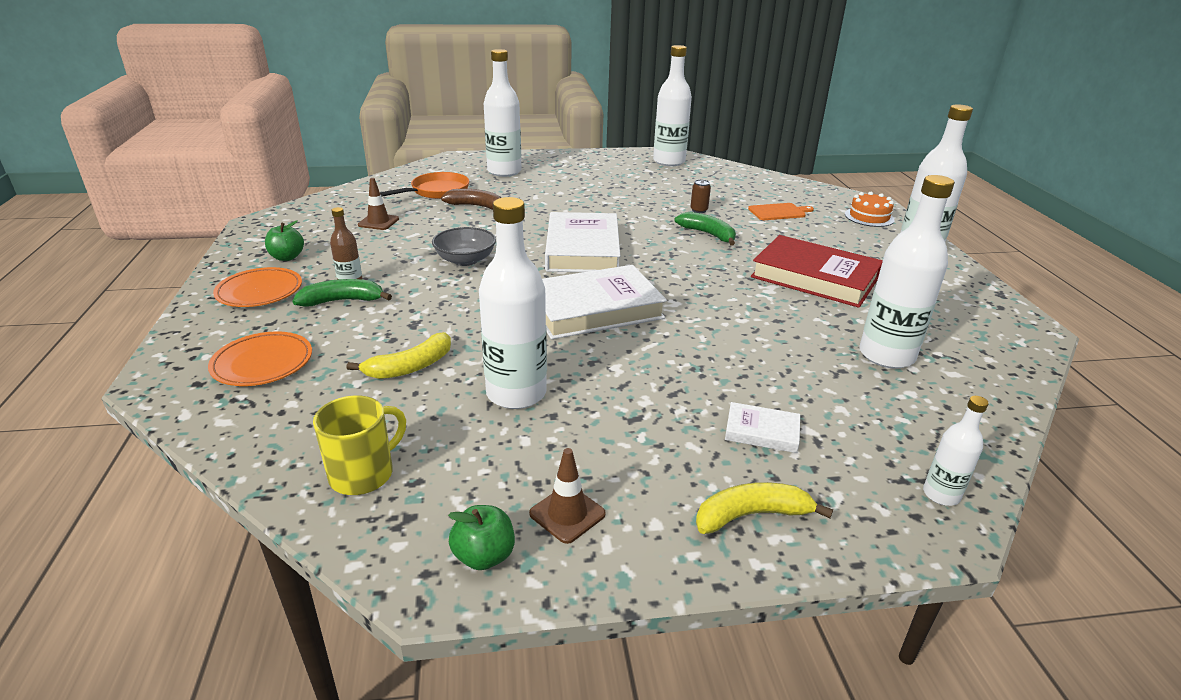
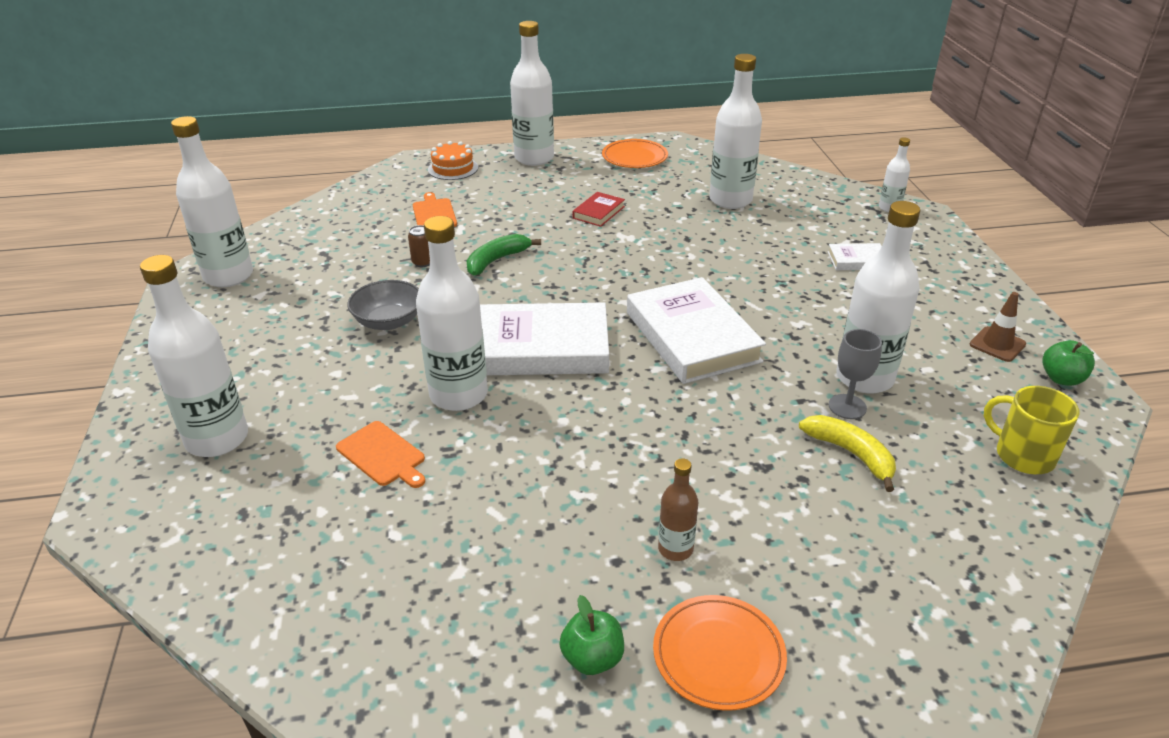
camera: 90 degrees left, 5 degrees up
(262, 363) = (896, 584): orange plate -> orange plate (634, 157)
(342, 301) = (724, 546): green banana -> none
(378, 222) = (441, 567): brown traffic cone -> none
(437, 191) = (300, 513): orange pan -> none
(465, 260) = (583, 444): grey bowl -> grey bowl (388, 321)
(474, 375) = (847, 407): none -> grey goblet
(476, 206) = (382, 455): brown banana -> orange cutting board
(530, 224) = (458, 395): none -> white bottle
(751, 515) = (950, 272): yellow banana -> none
(761, 431) = (857, 260): white book -> white book turned 75 degrees clockwise
(815, 277) = (598, 212): red book -> red book, size x0.46

